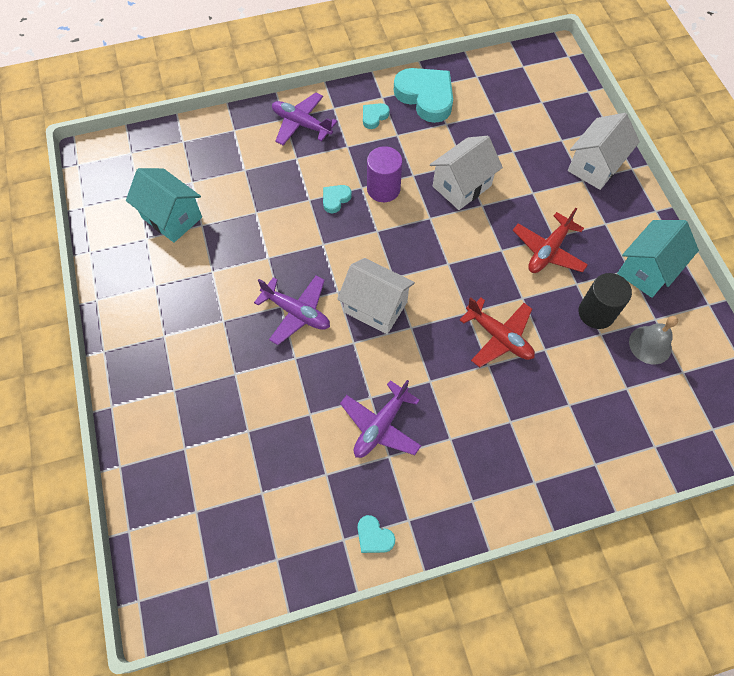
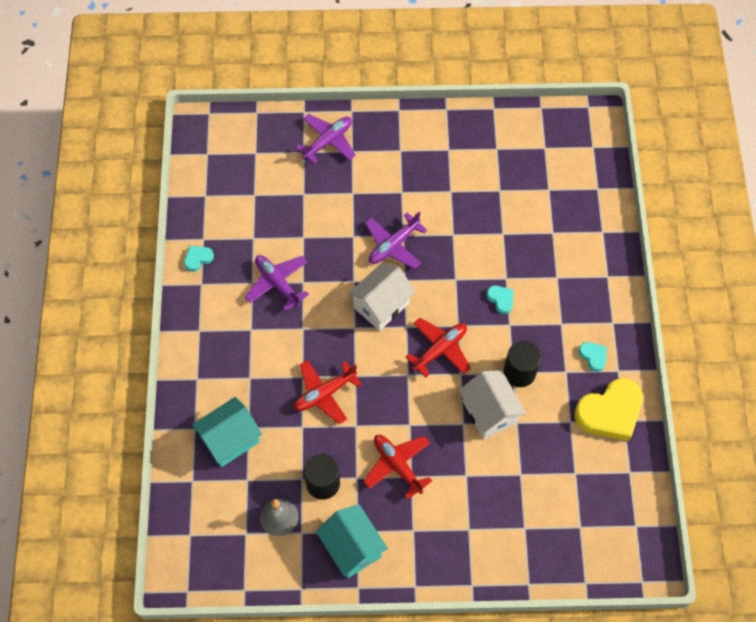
camera: 105 degrees right, 0 degrees up
(172, 217) = (513, 169): turquoise house -> turquoise house (230, 440)
(301, 124) = (597, 290): purple plane -> purple plane (328, 141)
(383, 189) = (503, 342): purple cylinder -> none
(409, 241) = (440, 349): none -> red plane
(410, 170) = (519, 372): none -> black cylinder
(426, 97) = (610, 412): turquoise heart -> yellow heart
(595, 166) = (483, 548): white house -> none

